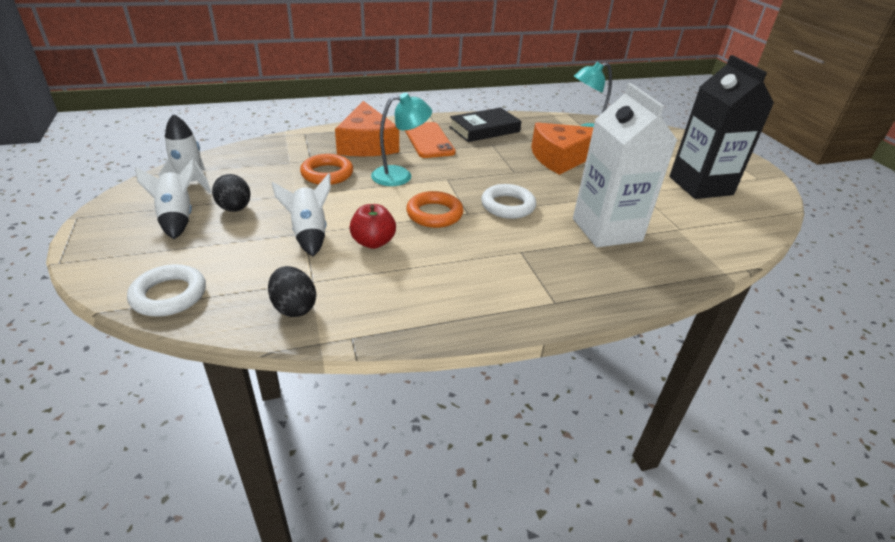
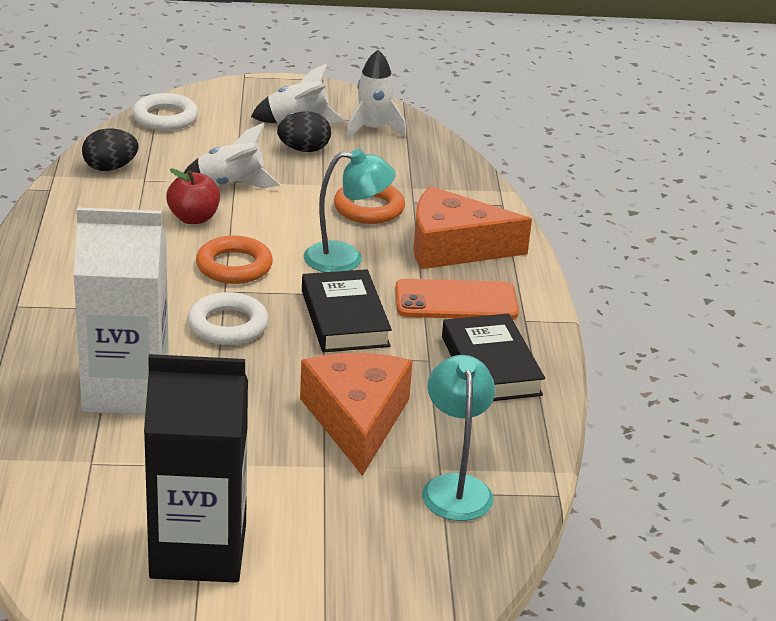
camera: 105 degrees right, 5 degrees down
(400, 175) = (346, 258): turquoise lamp -> turquoise lamp turned 90 degrees counterclockwise
(470, 169) = (345, 318): none -> black book

